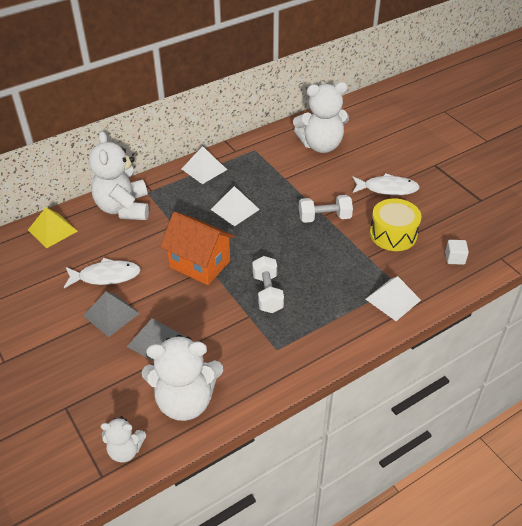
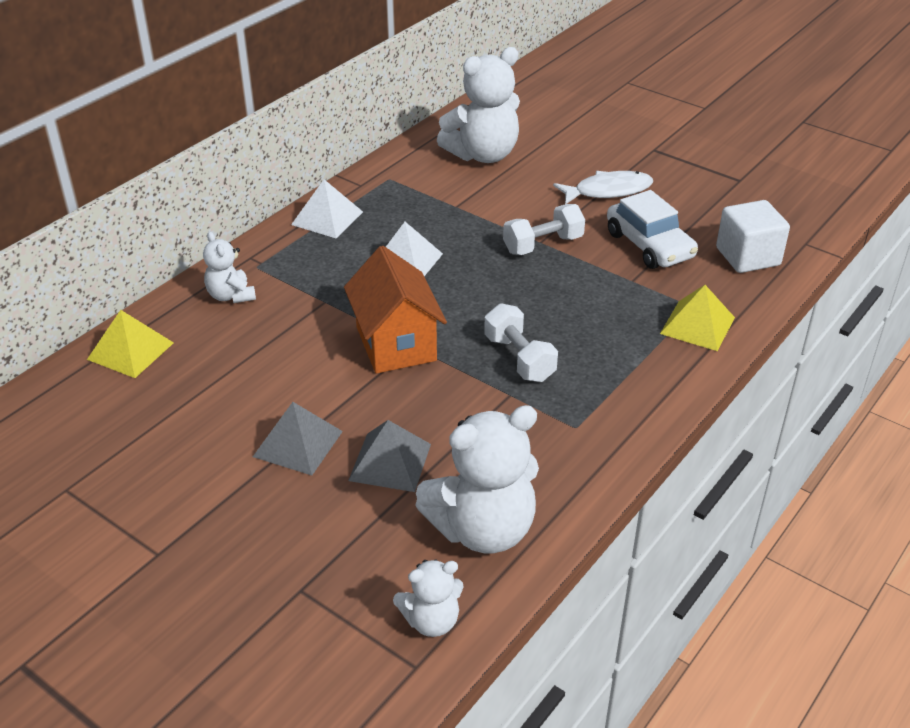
camera: 20 degrees left, 5 degrees down
(106, 276) = (258, 394): white fish -> none
(123, 208) = (231, 296): white teddy bear -> white teddy bear, size x0.53
(200, 264) = (396, 344): orange house -> orange house turned 60 degrees clockwise
(393, 234) = (649, 245): yellow drum -> white car
(393, 299) = (697, 325): white pyramid -> yellow pyramid
(454, 258) = (748, 257): white cube -> white cube, size x1.89

